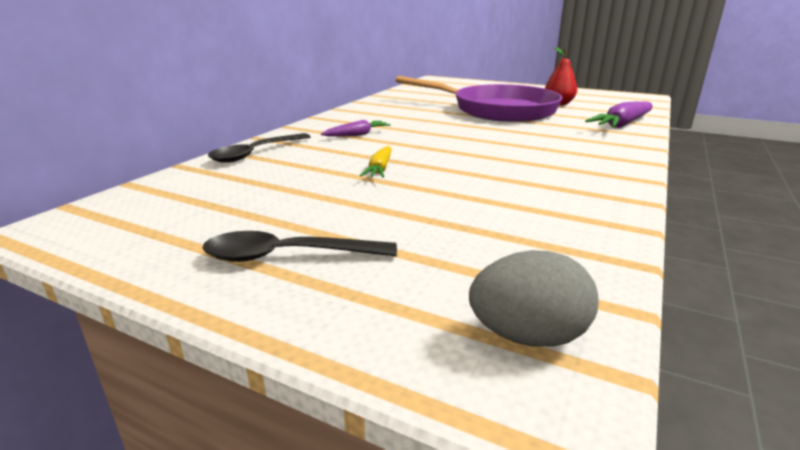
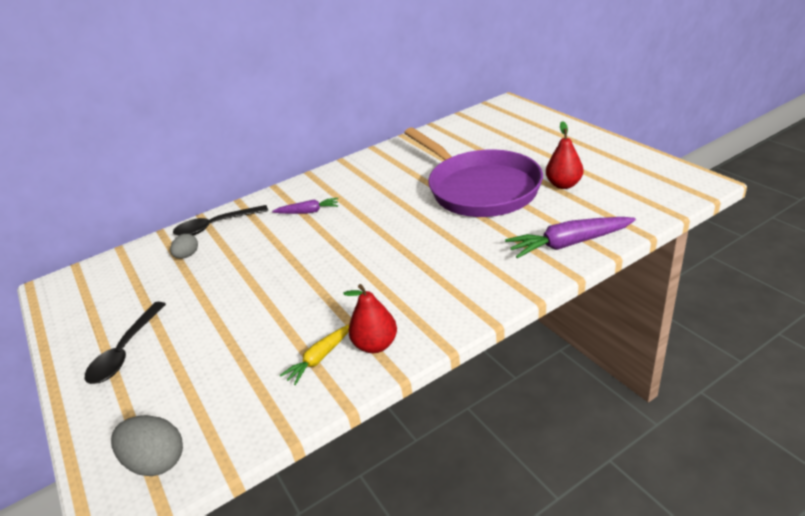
camera: 35 degrees right, 10 degrees up
(252, 175) = (187, 255): none -> grey egg
(287, 256) = (125, 351): black spoon -> black spoon turned 105 degrees counterclockwise
(380, 169) = (269, 269): yellow carrot -> yellow carrot (320, 358)
(591, 191) = (375, 345): none -> red pear

